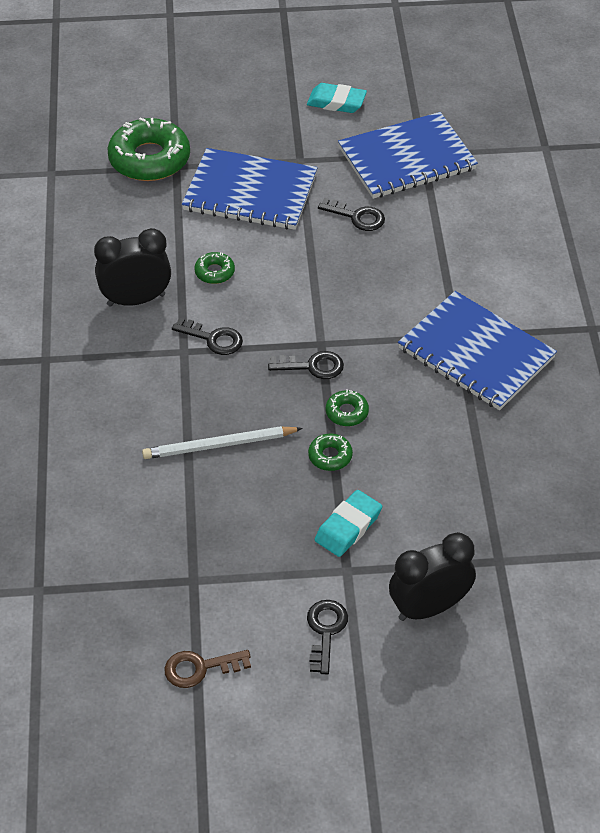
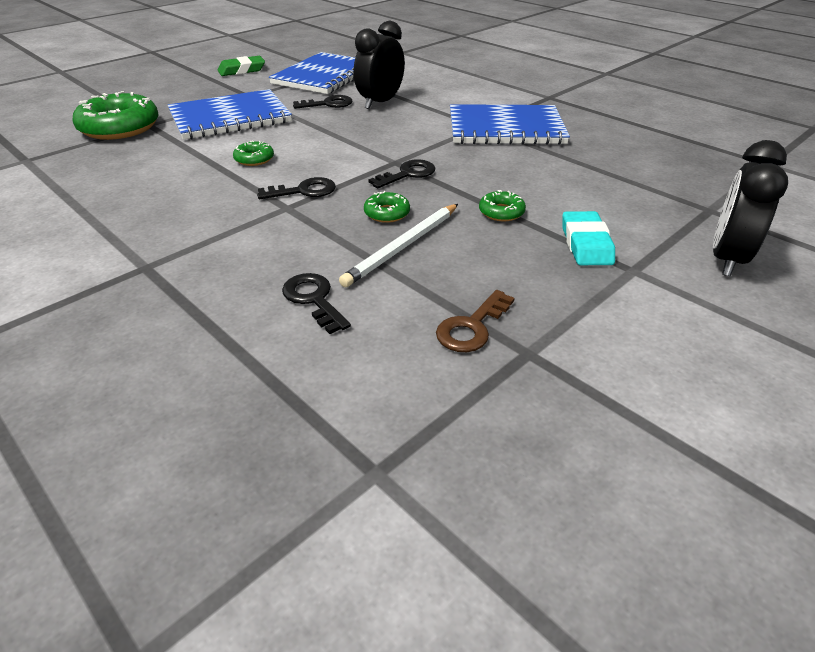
camera: 40 degrees left, 10 degrees down
(136, 300) = (200, 196): black clock -> black clock (380, 103)
(200, 668) = (656, 426): brown key -> brown key (471, 327)
(326, 631) = (695, 319): black key -> black key (314, 299)
(336, 102) = (242, 70): turquoise eraser -> green eraser
(347, 412) = (472, 185): green donut -> green donut (387, 213)

